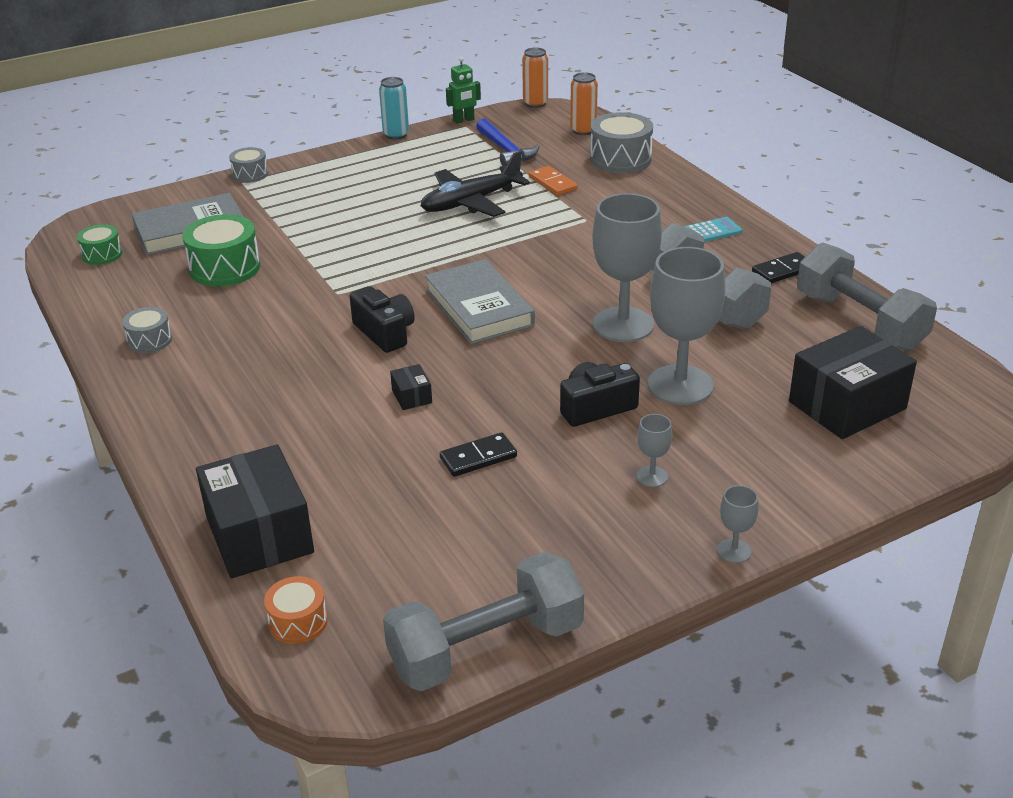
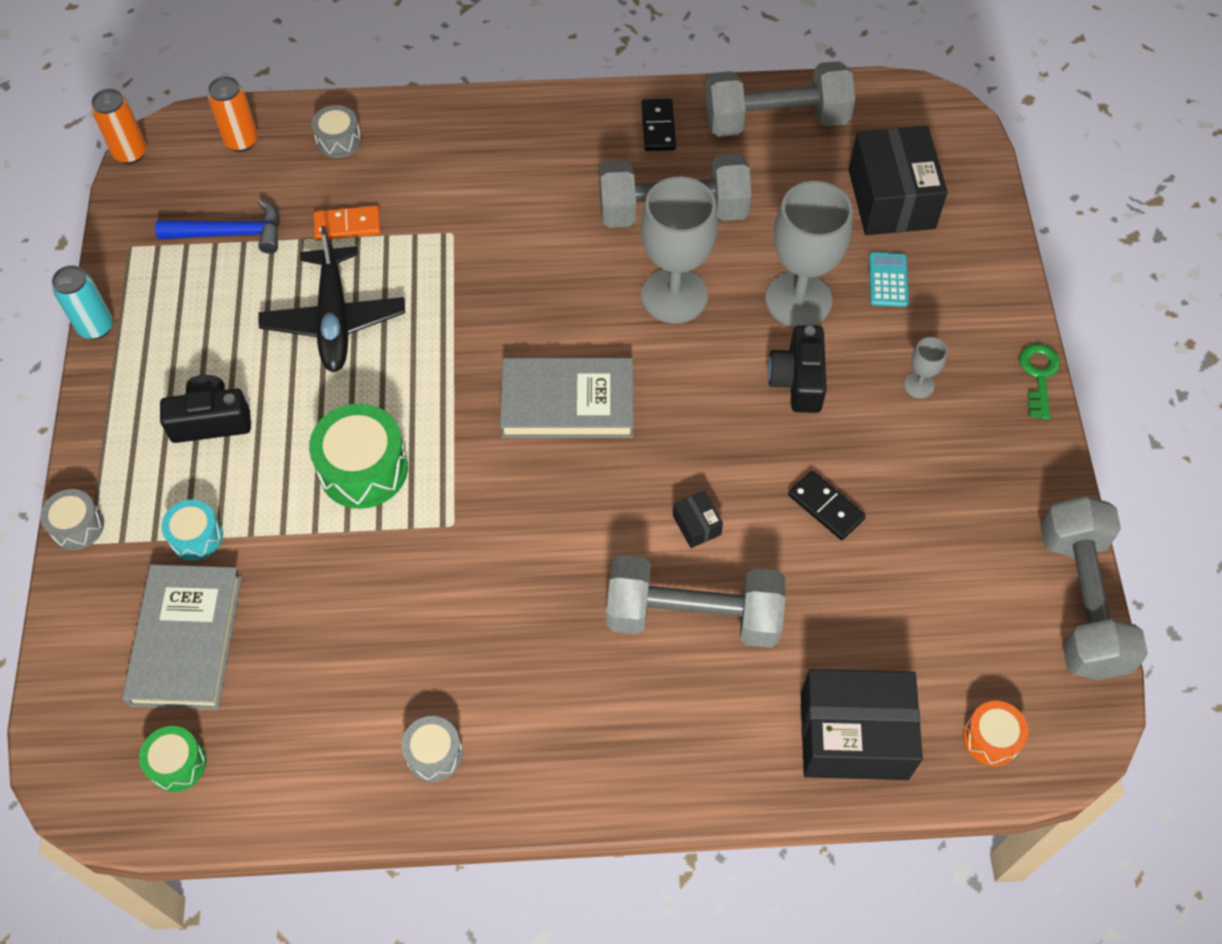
camera: 65 degrees left, 25 degrees up
(225, 268) = (314, 626): green drum -> green drum (363, 469)
(267, 210) = (196, 537): none -> turquoise drum
(326, 418) = (693, 616): none -> grey dumbbell
(385, 333) = (563, 507): black camera -> black camera (211, 420)
(412, 396) = (696, 525): black box -> black box turned 60 degrees clockwise
(464, 120) = (115, 241): green robot -> none
(478, 457) = (826, 507): black domino -> black domino turned 45 degrees counterclockwise
(620, 159) = (338, 140): grey drum -> grey drum, size x0.57
(712, 231) = (549, 141): turquoise calculator -> turquoise calculator (888, 280)
(734, 551) = (1039, 375): grey goblet -> green key

